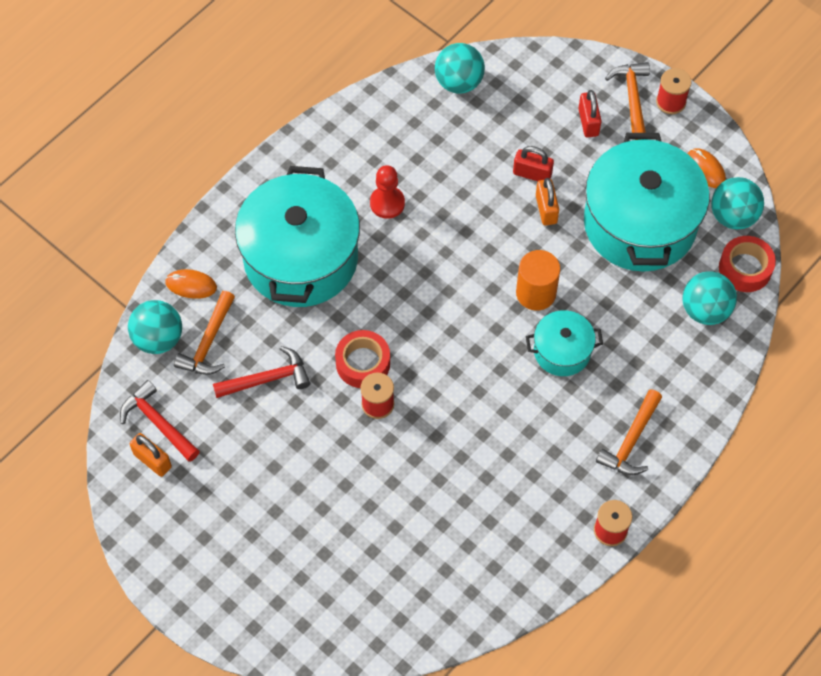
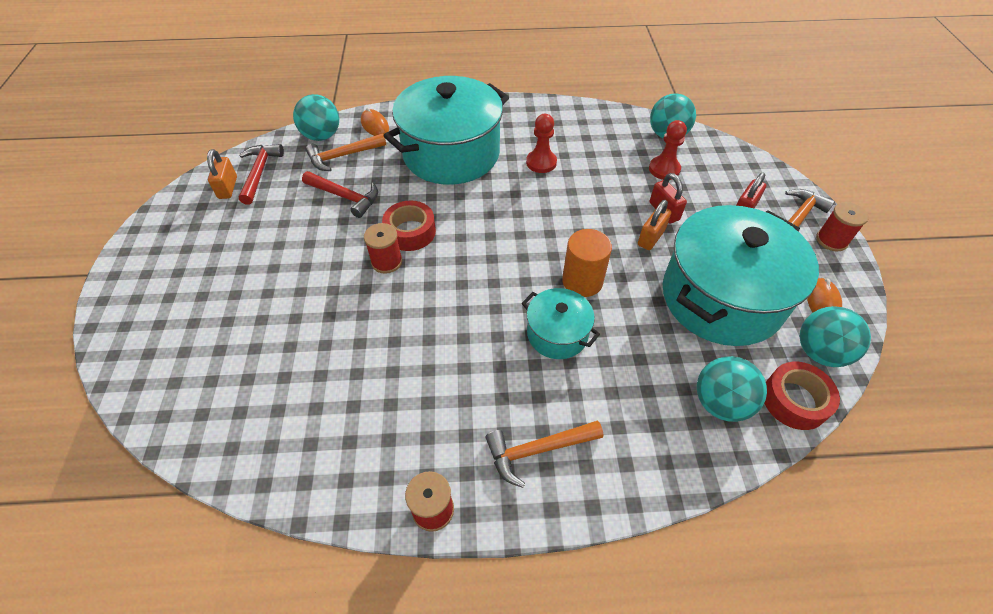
camera: 45 degrees right, 10 degrees down
(492, 126) = (664, 169): none -> red pawn

